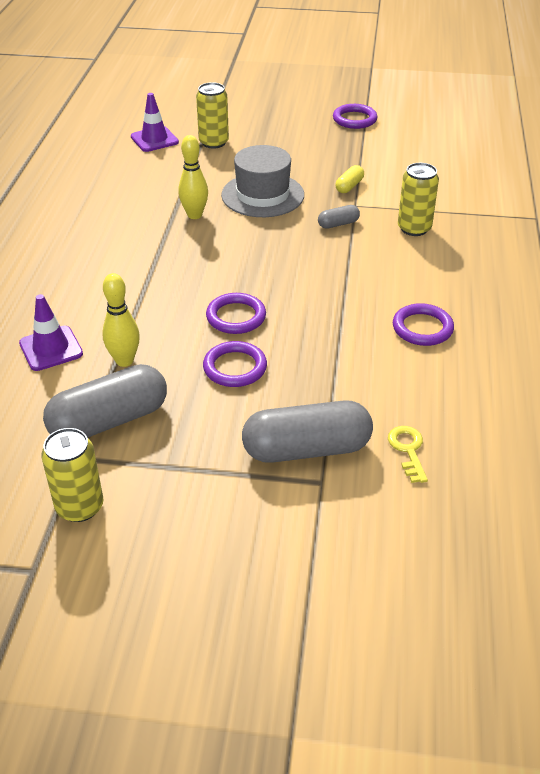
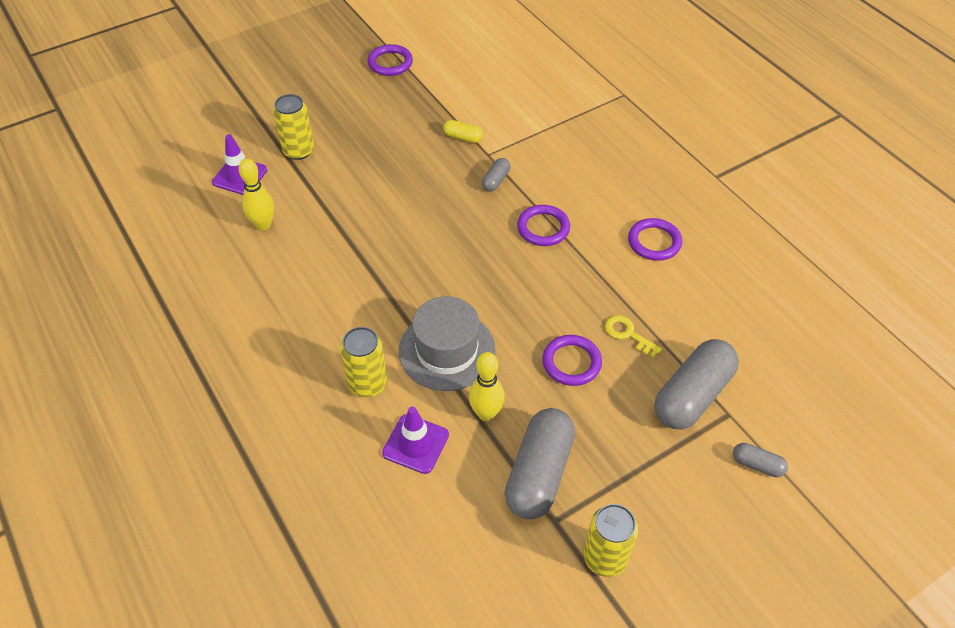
camera: 40 degrees left, 10 degrees up
(194, 215) = (373, 238): yellow bowling pin -> yellow bowling pin (263, 225)
(236, 317) = (520, 317): purple ring -> purple ring (543, 228)
(262, 195) = (405, 185): grey hat -> grey hat (447, 350)
(296, 534) = (757, 465): none -> grey capsule
(349, 186) = (463, 137): yellow capsule -> yellow capsule turned 60 degrees counterclockwise
(408, 450) = (750, 350): yellow key -> yellow key (628, 334)
(414, 228) = (554, 152): yellow can -> yellow can (367, 384)

